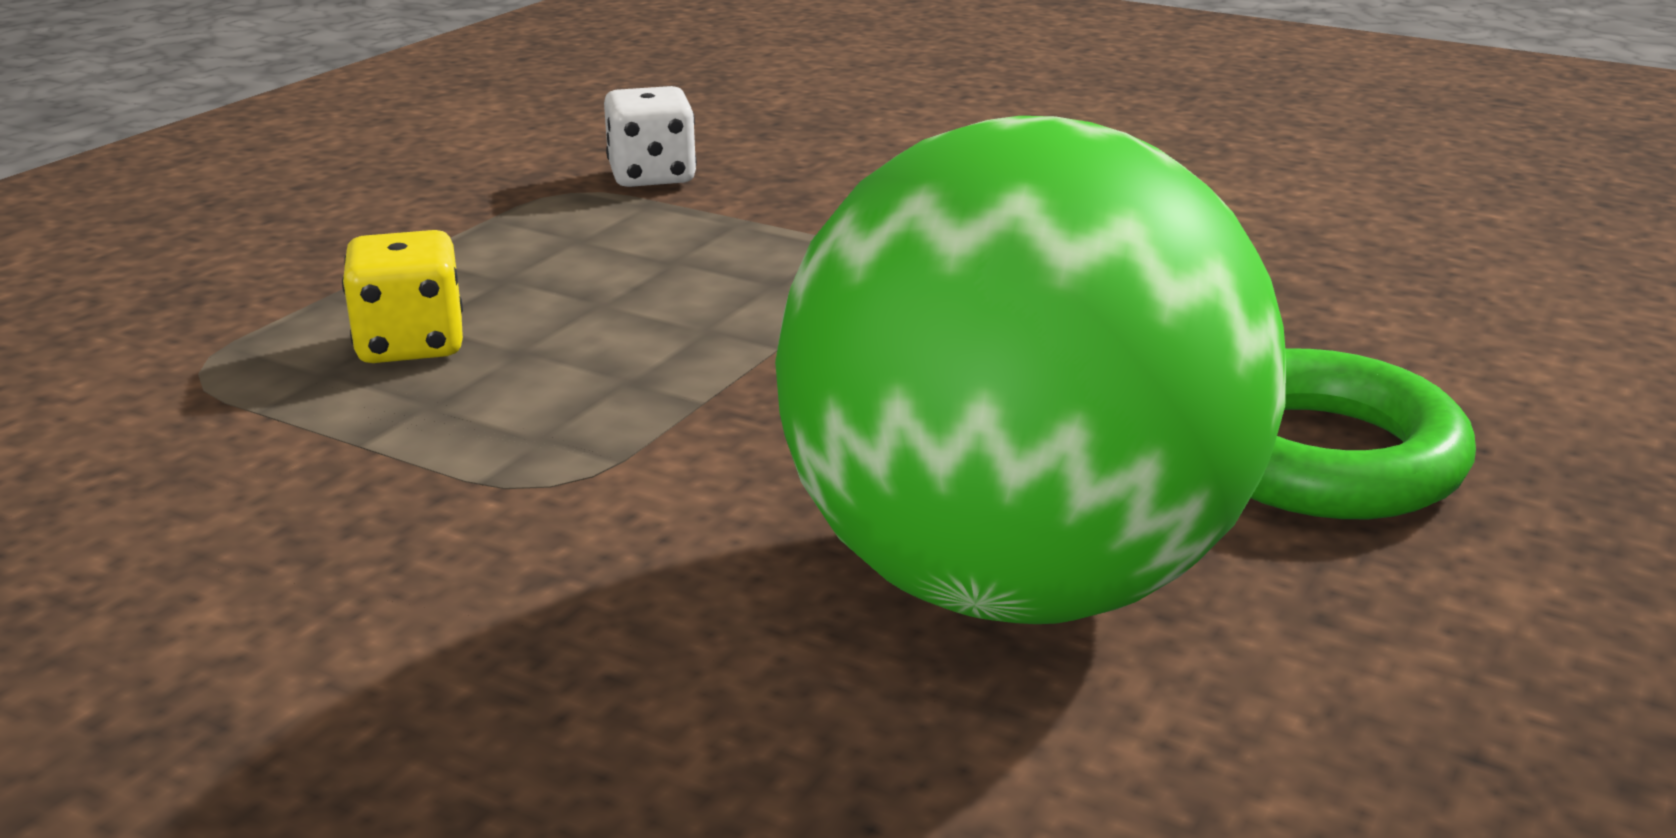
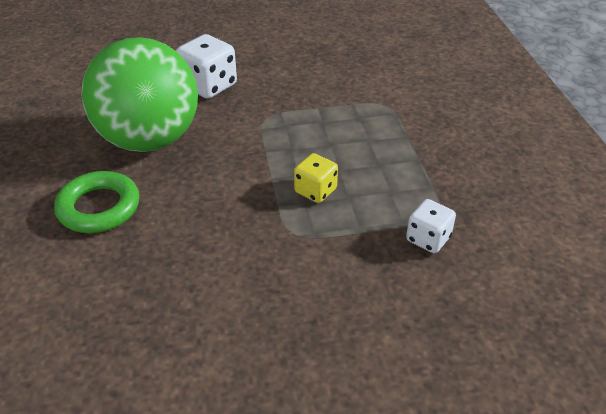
camera: 140 degrees right, 15 degrees up
(411, 345) = (356, 133): yellow dice -> yellow dice (315, 191)
(541, 700) = (209, 86): none -> white dice

